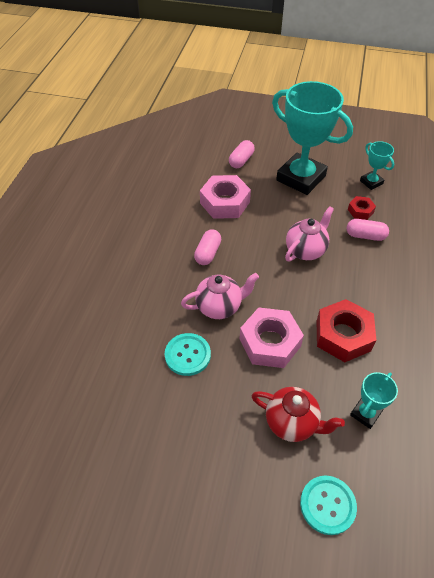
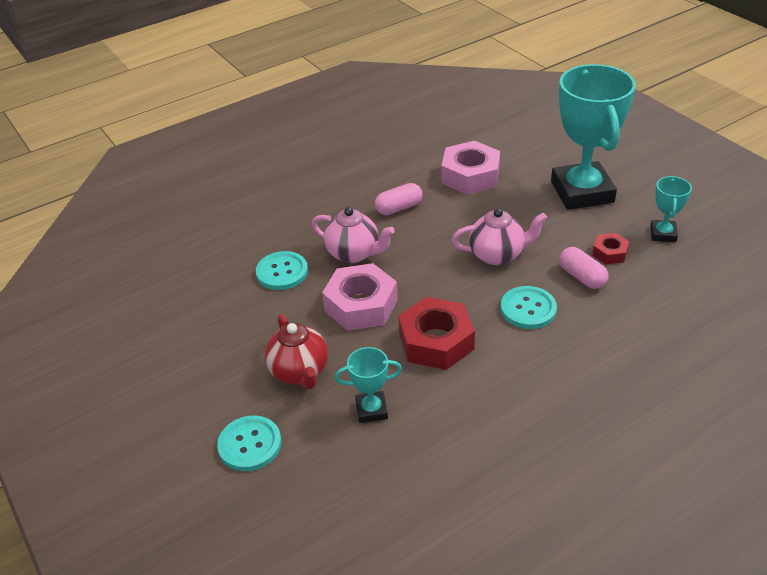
camera: 45 degrees right, 10 degrees down
(241, 160) = (537, 148): pink capsule -> none
(364, 276) = (528, 309): none -> turquoise button

